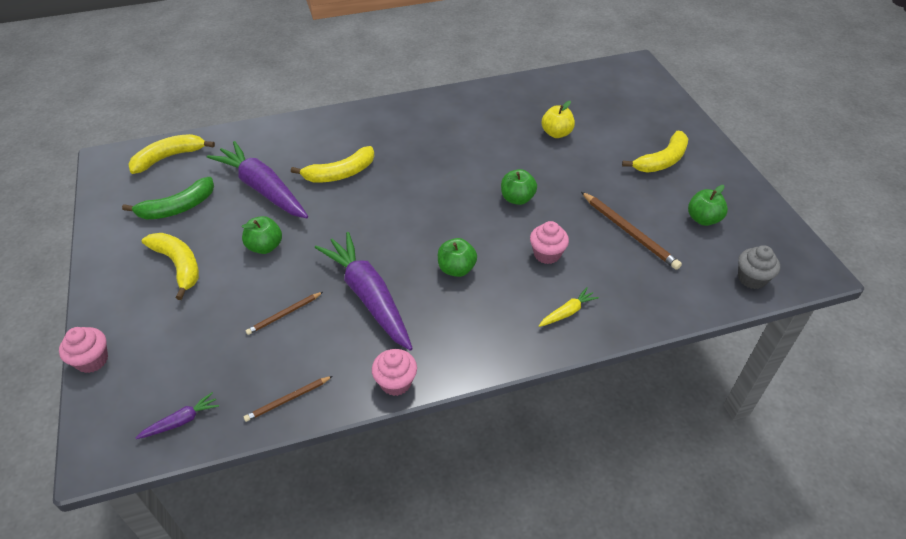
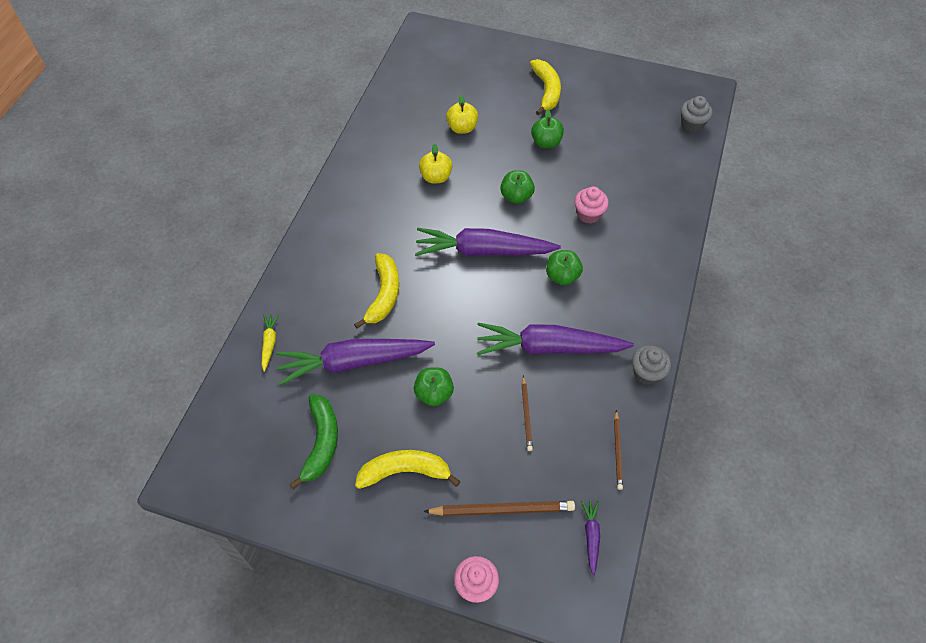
camera: 55 degrees left, 10 degrees up
(169, 157) = (234, 421): yellow banana -> none
(396, 382) = (647, 373): pink cupcake -> grey cupcake
(436, 207) = (483, 251): none -> purple carrot
(487, 144) = (436, 177): none -> yellow apple
(567, 312) = (651, 237): yellow carrot -> yellow carrot (269, 343)
(629, 232) = (603, 156): brown pencil -> brown pencil (502, 509)
(703, 219) = (622, 110): green apple -> green apple (546, 142)

